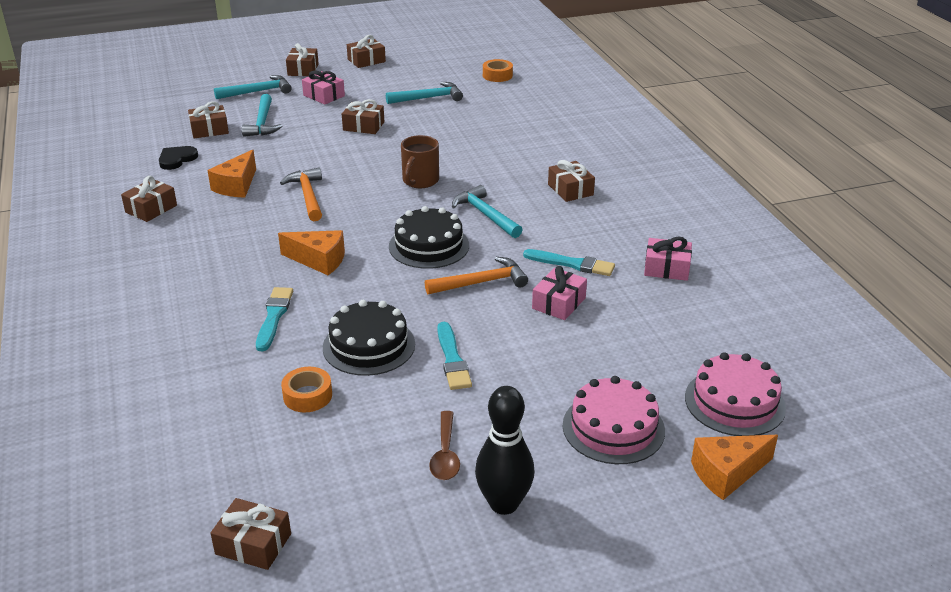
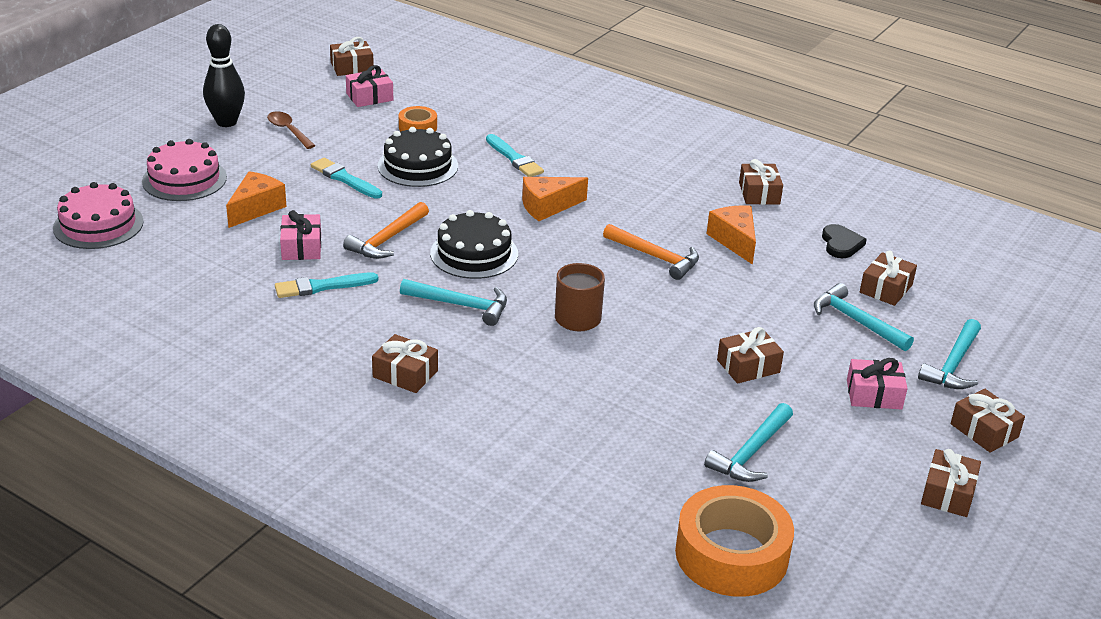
camera: 140 degrees right, 0 degrees up
(497, 75) = (731, 554): orange tape -> orange tape, size x2.00
(666, 268) = (224, 317): pink gift -> pink gift (369, 97)
(727, 473) = (84, 181): orange cheese -> orange cheese (256, 208)

